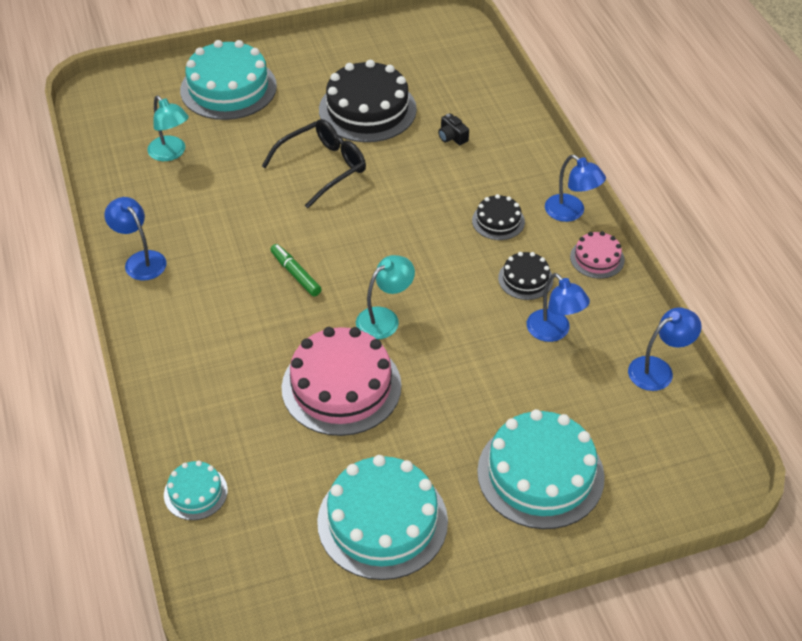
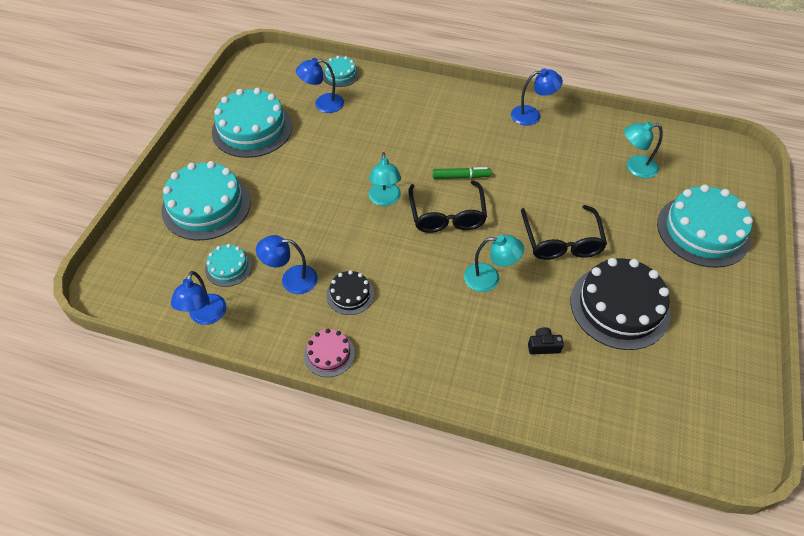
camera: 125 degrees right, 5 degrees up
(341, 386) = (352, 155): pink cake -> none
(362, 259) = (447, 215): none -> black glasses
(413, 196) = (489, 278): none -> turquoise lamp
(498, 221) = (420, 315): black cake -> none
(571, 212) = (389, 371): blue lamp -> blue lamp (323, 104)
(592, 392) = (228, 267): none -> turquoise cake

